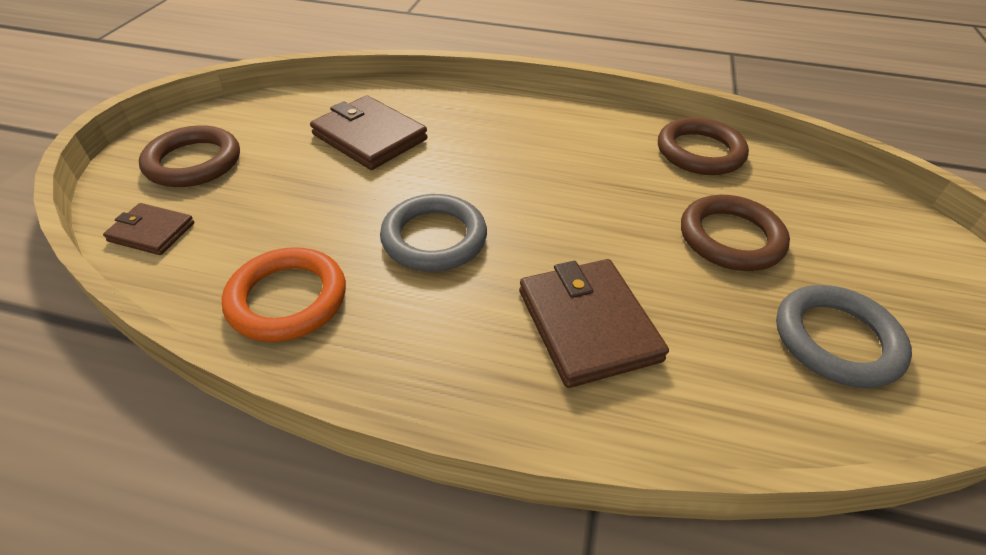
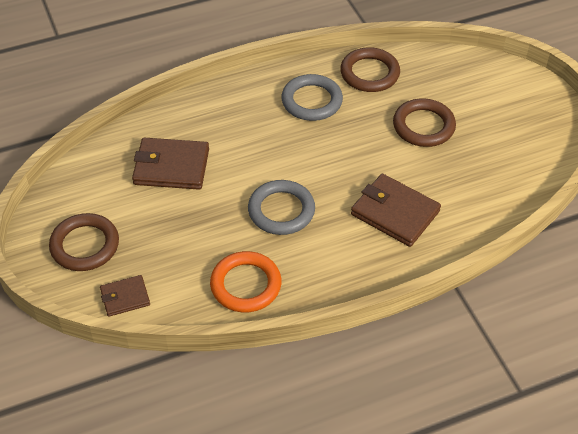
camera: 35 degrees left, 5 degrees up
(836, 340) = (500, 158): grey ring -> grey ring (311, 101)

